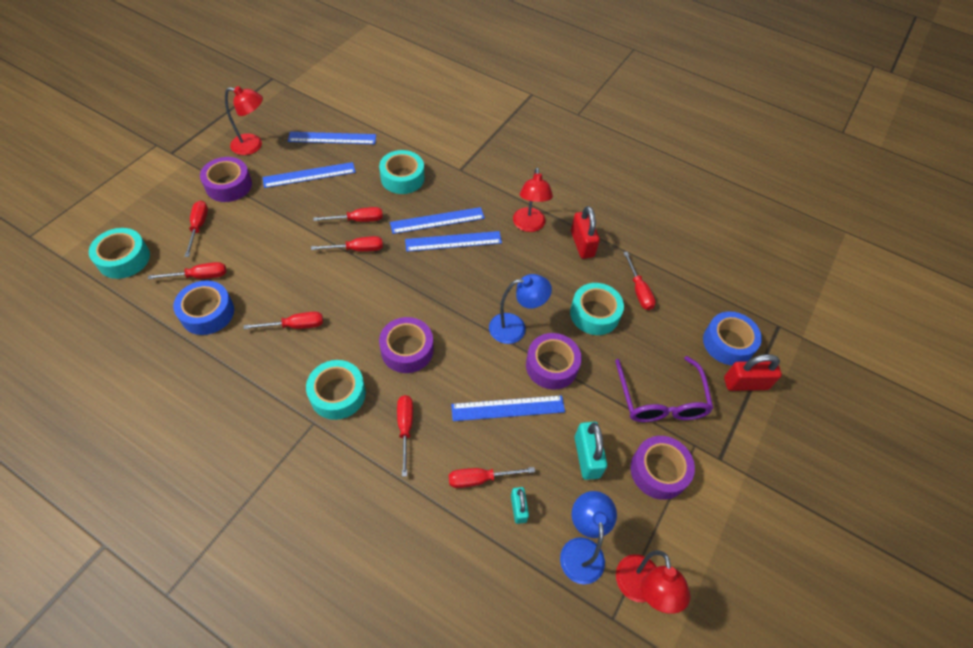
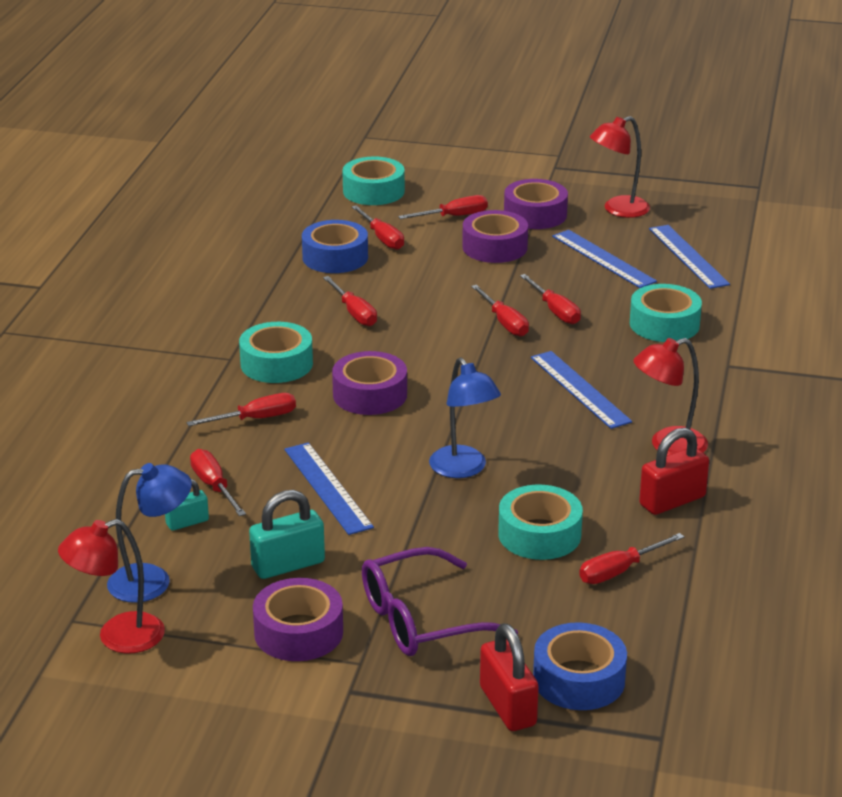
camera: 75 degrees right, 25 degrees down
(253, 145) = (618, 210): red lamp -> red lamp turned 75 degrees clockwise
(437, 220) = (608, 368): blue ruler -> none
(551, 366) = (418, 511): purple tape -> purple tape (494, 247)

